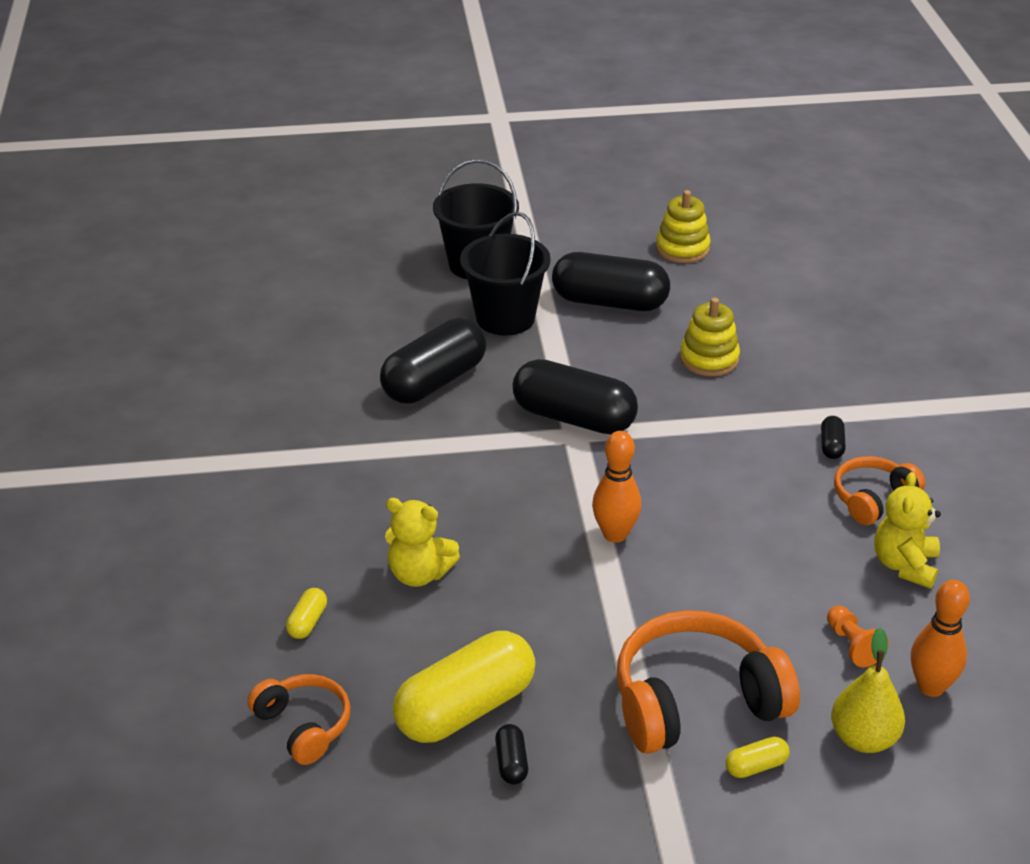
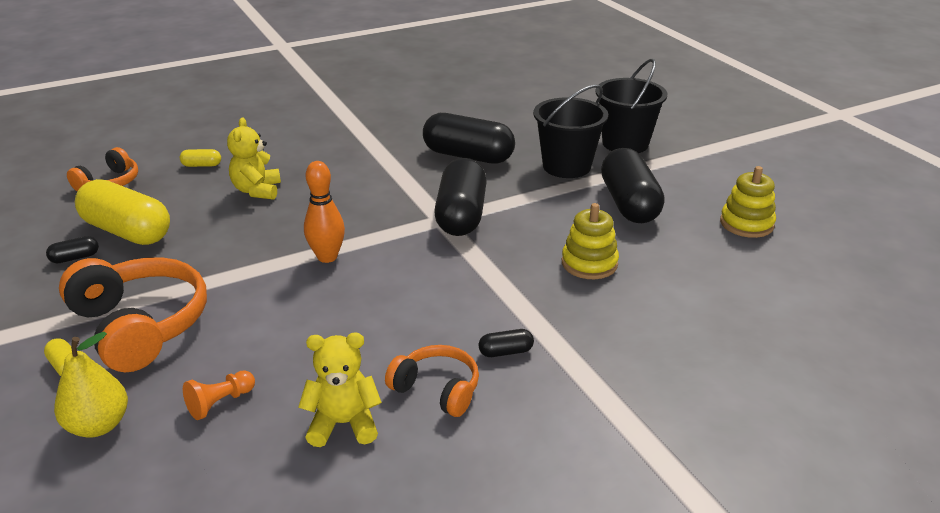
camera: 70 degrees right, 5 degrees down
(931, 687) = (169, 463): orange bowling pin -> none

